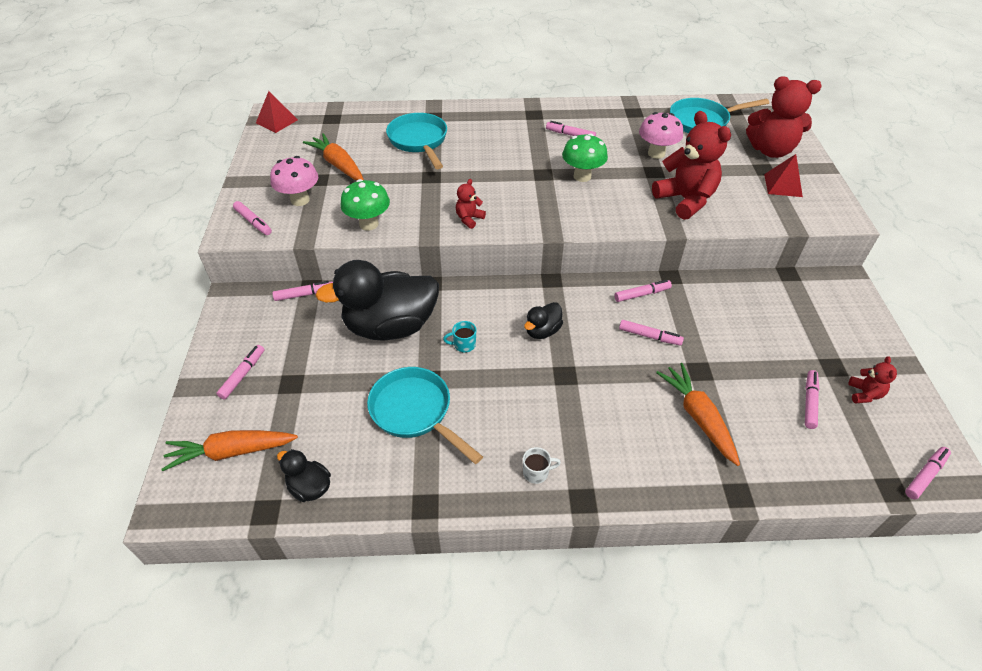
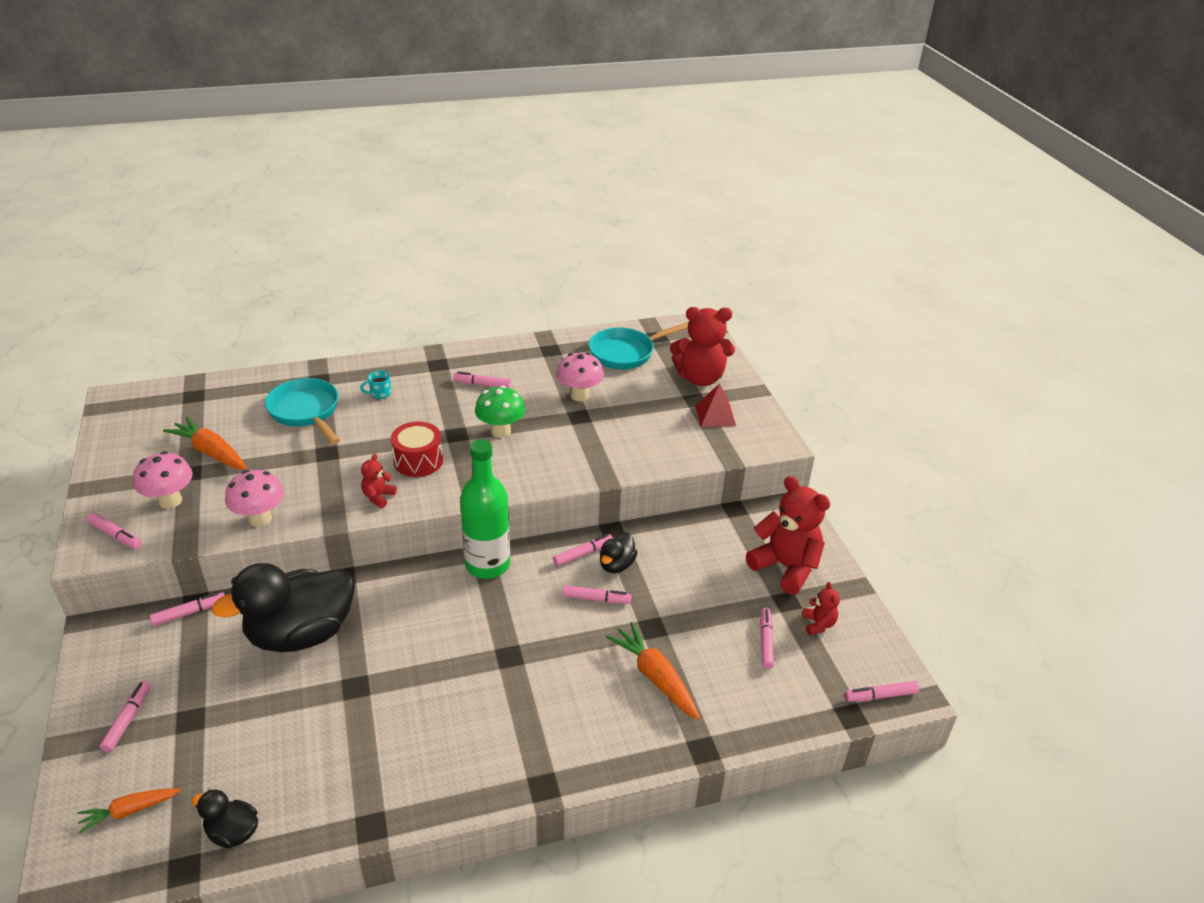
camera: 15 degrees left, 10 degrees down
(231, 452) = (129, 811): orange carrot -> orange carrot, size x0.63
(276, 121) = (123, 407): red pyramid -> none
(369, 224) = (260, 519): green mushroom -> pink mushroom
(415, 412) = (345, 726): turquoise pan -> none
(464, 344) = (391, 641): turquoise mug -> turquoise mug (380, 394)
(507, 193) = (418, 461): none -> red drum
(536, 472) = (490, 767): white mug -> none
(542, 331) = (478, 611): black duck -> black duck (616, 565)
(555, 291) = (487, 564): none -> green bottle
(685, 200) = (615, 444): red teddy bear -> red teddy bear (785, 567)
(925, 475) = (880, 696): pink marker -> pink marker turned 135 degrees counterclockwise

